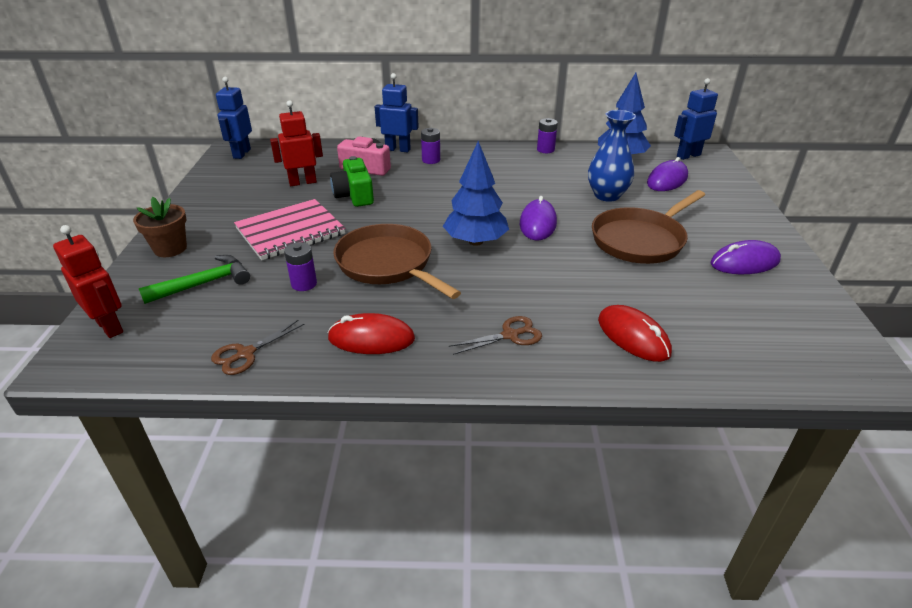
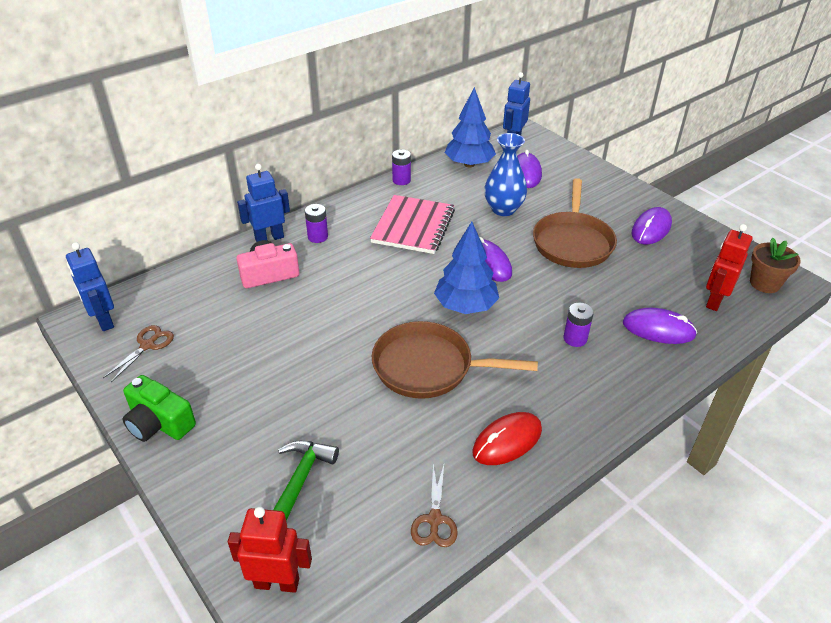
camera: 40 degrees left, 5 degrees up
(170, 248) = (204, 471): brown flower pot -> brown flower pot (764, 283)
(290, 231) = (298, 383): pink notebook -> pink notebook (413, 226)
(302, 182) = (228, 323): red robot -> red robot (714, 301)
(304, 284) = (387, 427): purple battery -> purple battery (575, 338)
(354, 195) = (301, 311): green camera -> green camera (159, 423)
(510, 335) = (590, 376): brown scissors -> brown scissors (147, 345)
(633, 336) = (658, 329): red mouse -> purple mouse

